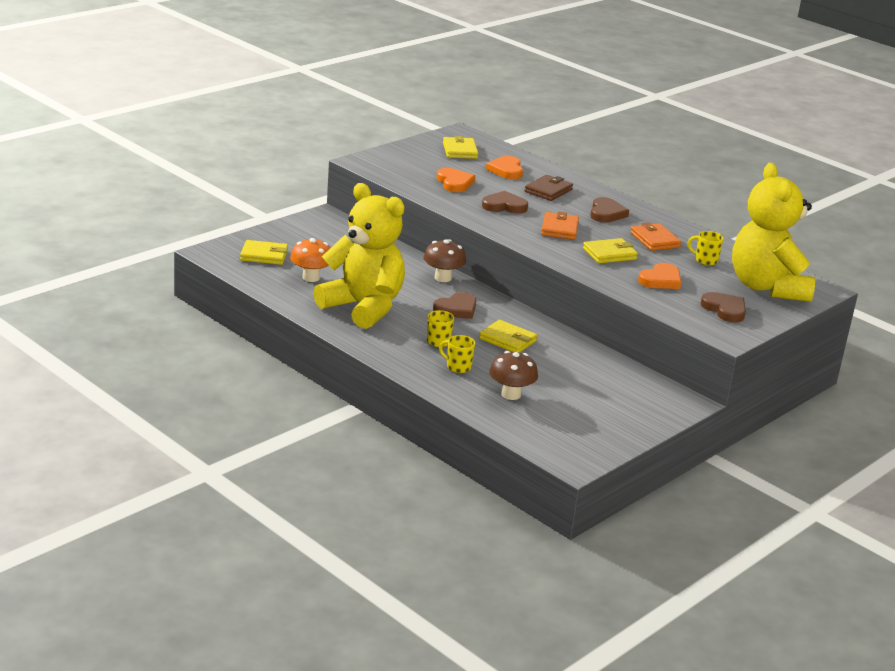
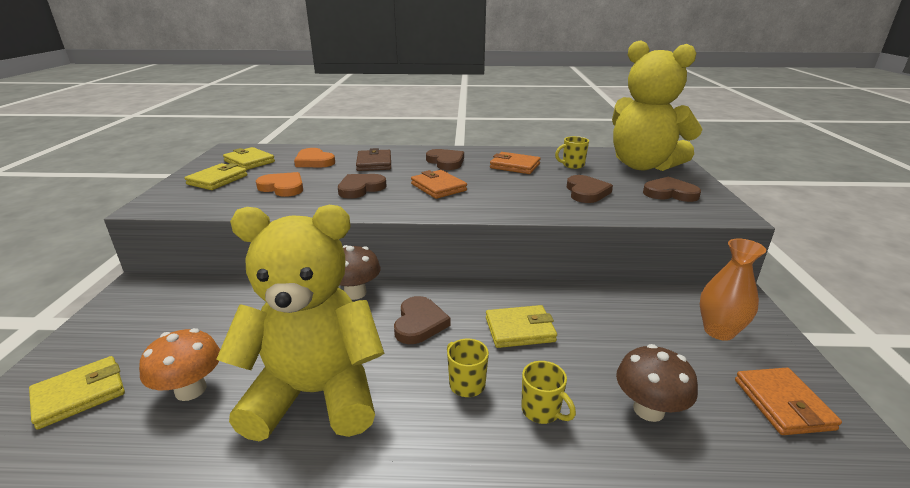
camera: 40 degrees left, 0 degrees up
(457, 367) = (542, 411): yellow mug -> yellow mug turned 120 degrees counterclockwise
(586, 431) = (783, 404): none -> orange wallet
(609, 254) = (512, 190): yellow wallet -> yellow wallet (217, 180)
(627, 402) = (719, 331): none -> orange vase
(661, 280) = (586, 192): orange heart -> brown heart

